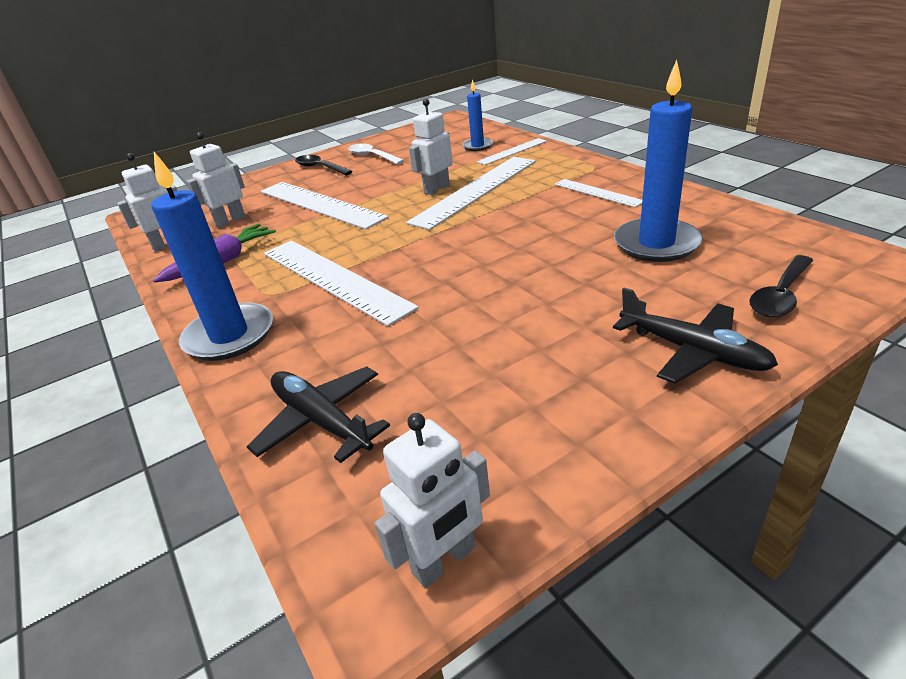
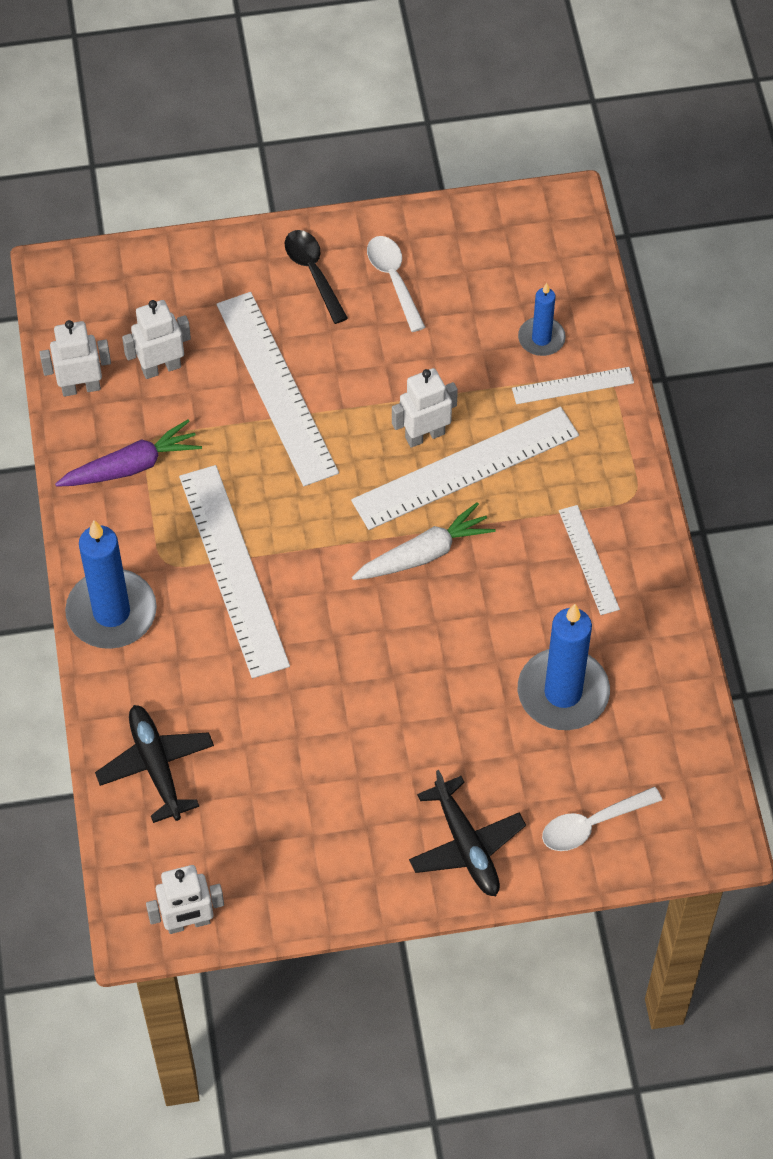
camera: 20 degrees right, 25 degrees up
(480, 225) = (424, 554): none -> white carrot
(780, 295) = (592, 824): black spoon -> white spoon

